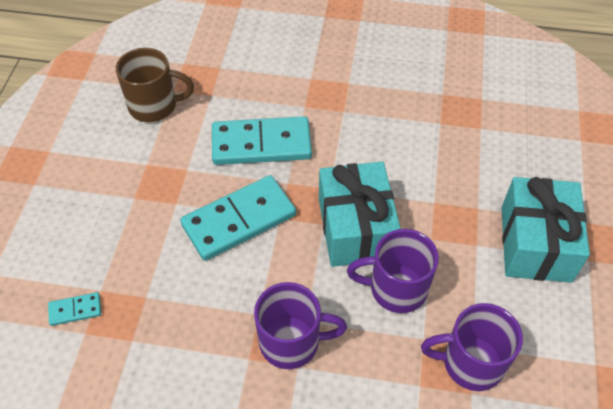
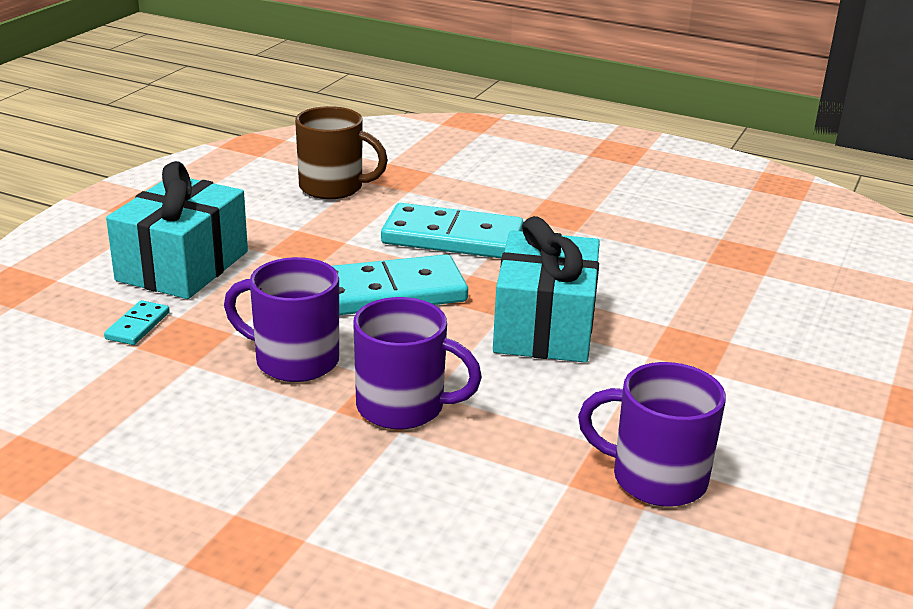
camera: 15 degrees right, 25 degrees down
(75, 310) = (137, 326): turquoise domino -> turquoise domino turned 75 degrees counterclockwise
(396, 288) = (576, 389): purple mug -> purple mug (294, 360)
(535, 243) = (804, 387): turquoise gift -> turquoise gift (183, 266)

